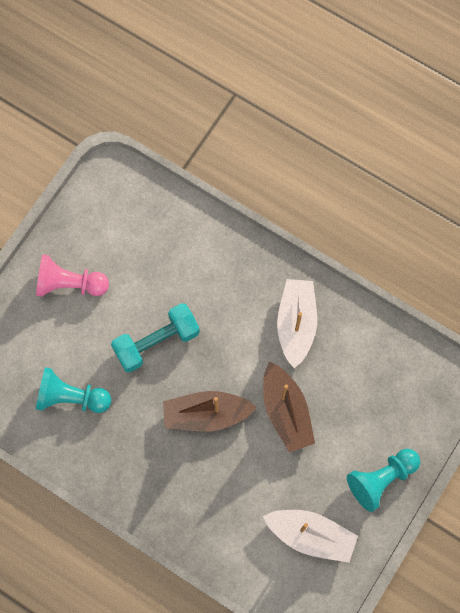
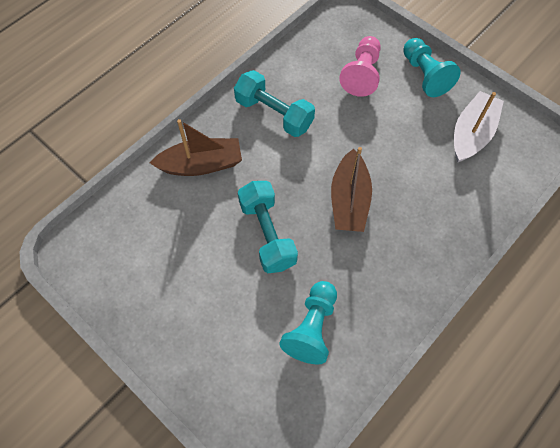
camera: 80 degrees left, 10 degrees down
(69, 284) = (183, 312): pink pawn -> pink pawn (362, 74)
(286, 411) = (355, 134): brown boat -> brown boat (201, 164)
(296, 324) = (274, 114): white boat -> turquoise dumbbell

